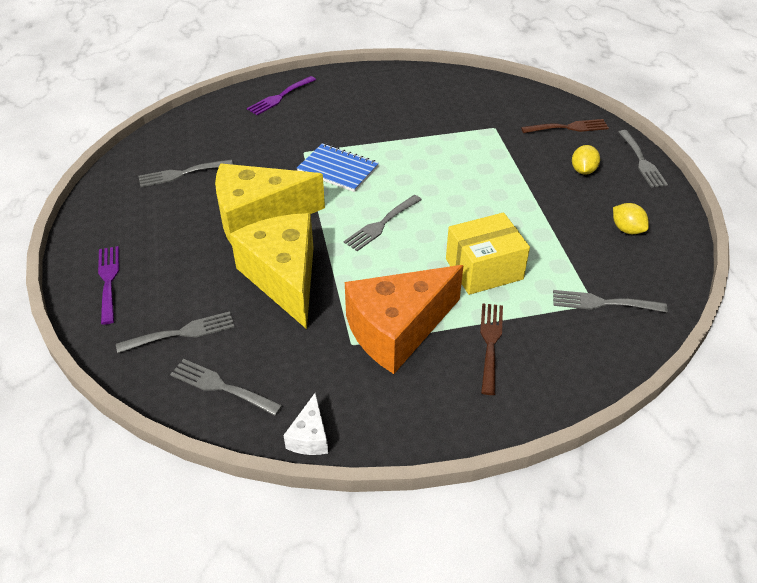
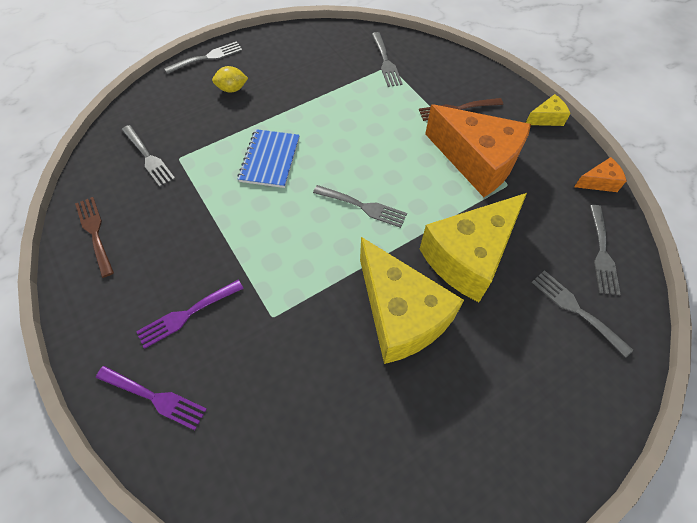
camera: 110 degrees left, 15 degrees up
(108, 280) = (564, 418): purple fork -> purple fork (187, 314)
(181, 174) = (363, 442): grey fork -> grey fork (148, 157)
(310, 437) = (598, 182): white cheese -> orange cheese
(338, 169) = (293, 270): blue notebook -> blue notebook (270, 159)
(439, 434) = (546, 118): none -> yellow cheese
(484, 269) = (384, 127): yellow box -> none
(568, 127) = (165, 106): brown fork -> brown fork (95, 232)
(627, 229) = (301, 58): yellow lemon -> none

